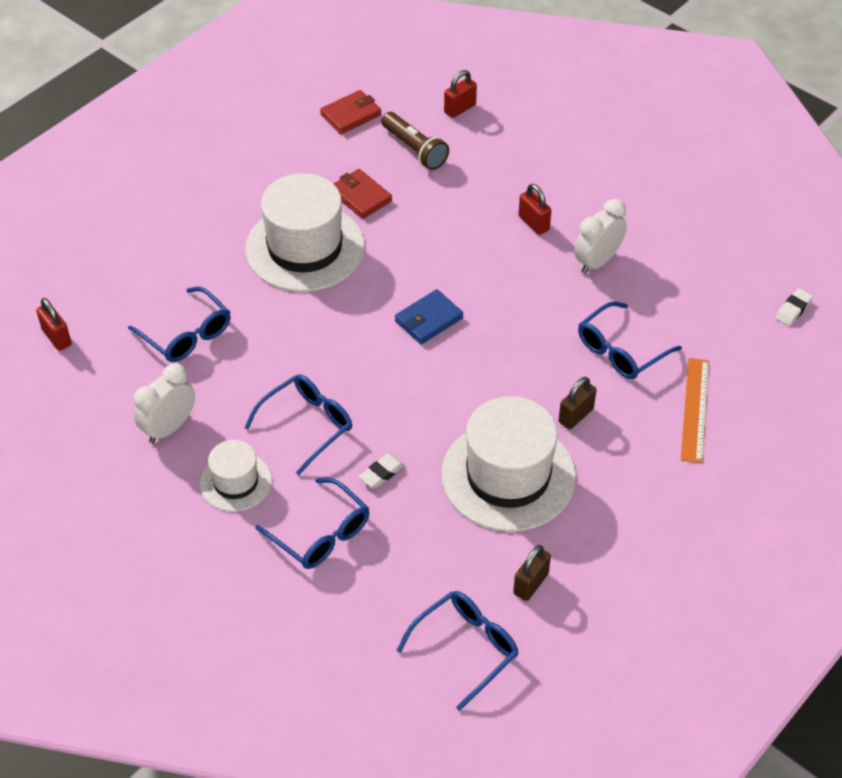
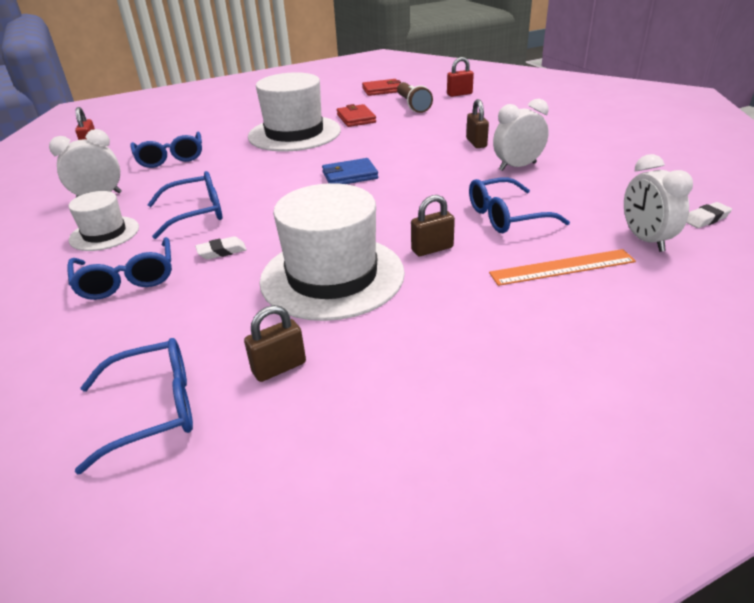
camera: 25 degrees right, 15 degrees down
(533, 223) = (476, 143): red padlock -> brown padlock
(694, 409) = (562, 267): orange ruler -> orange ruler turned 45 degrees clockwise
(750, 354) = (645, 240): none -> white clock

